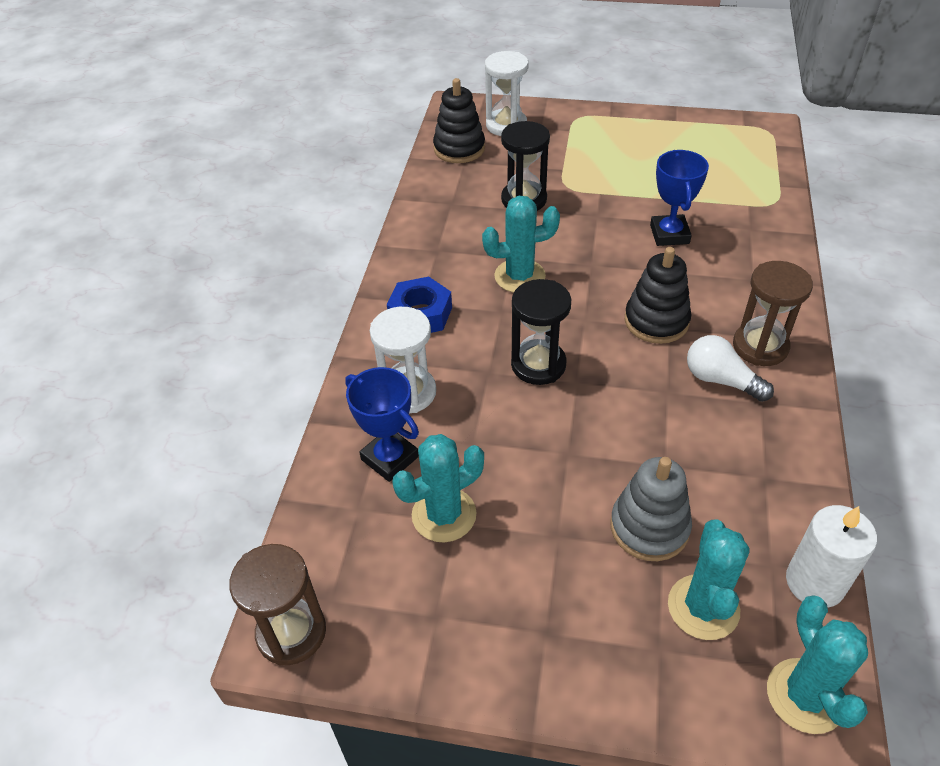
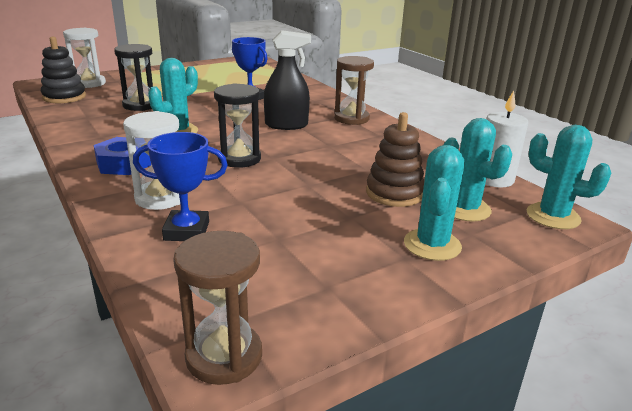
camera: 45 degrees left, 20 degrees down
(444, 515) = (265, 239): turquoise cactus -> turquoise cactus (432, 245)
(649, 527) = (394, 193): grey stacking toy -> brown stacking toy
(656, 321) = (286, 125): black stacking toy -> black spray bottle
(721, 380) = (350, 134): white light bulb -> none

